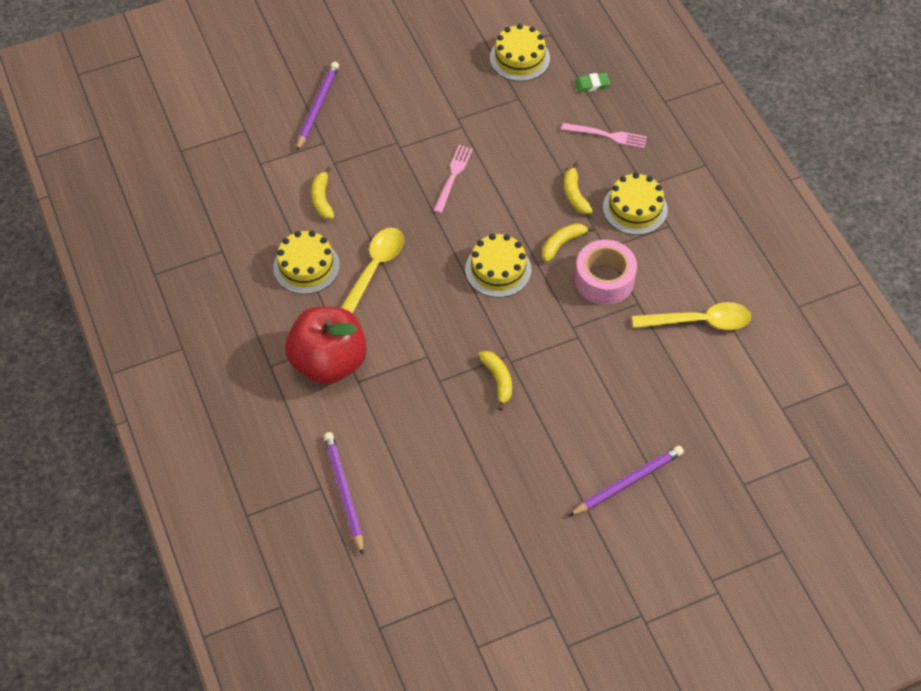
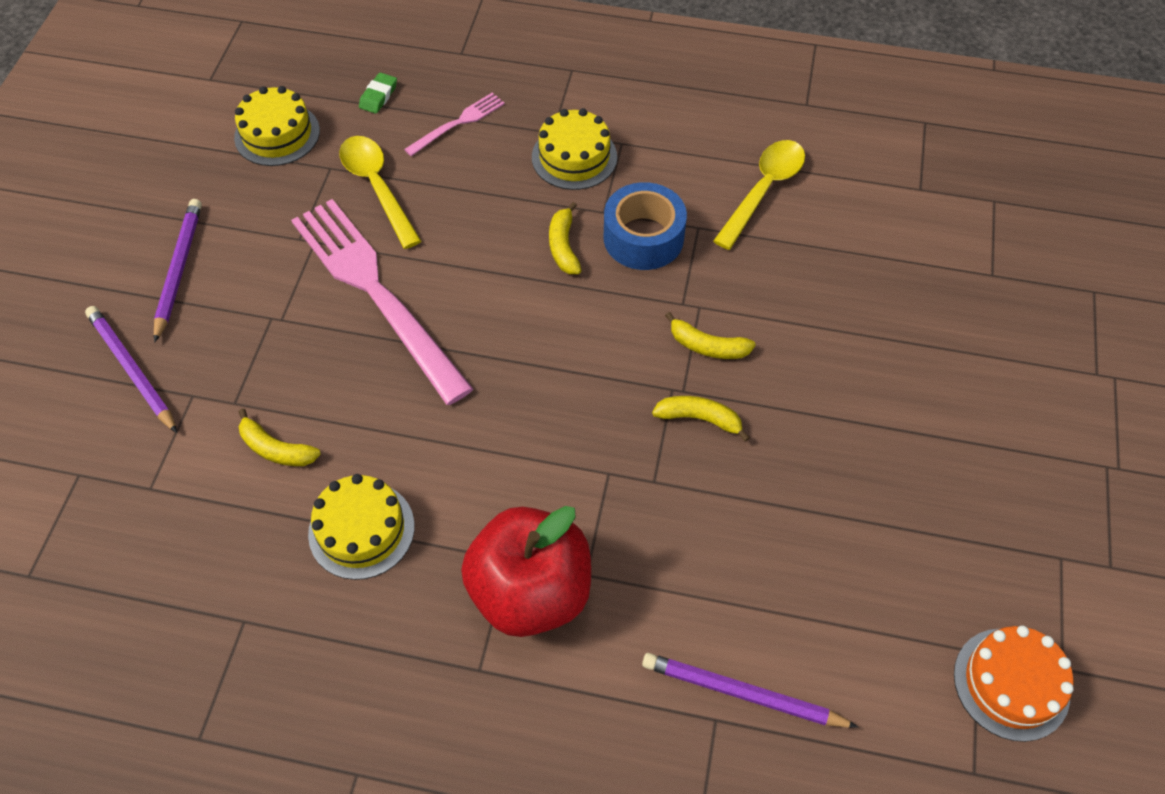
camera: 55 degrees left, 0 degrees up
(374, 269) = (434, 454): yellow spoon -> yellow spoon (377, 187)
(447, 623) = (1011, 683): none -> orange cake
(453, 176) = (376, 292): pink fork -> pink fork, size x2.25
(498, 269) = (546, 326): yellow cake -> none
(575, 195) = (509, 196): yellow banana -> yellow banana (707, 346)
(604, 279) = (643, 238): pink tape -> blue tape
(627, 482) = (925, 375): purple pencil -> purple pencil (179, 270)

